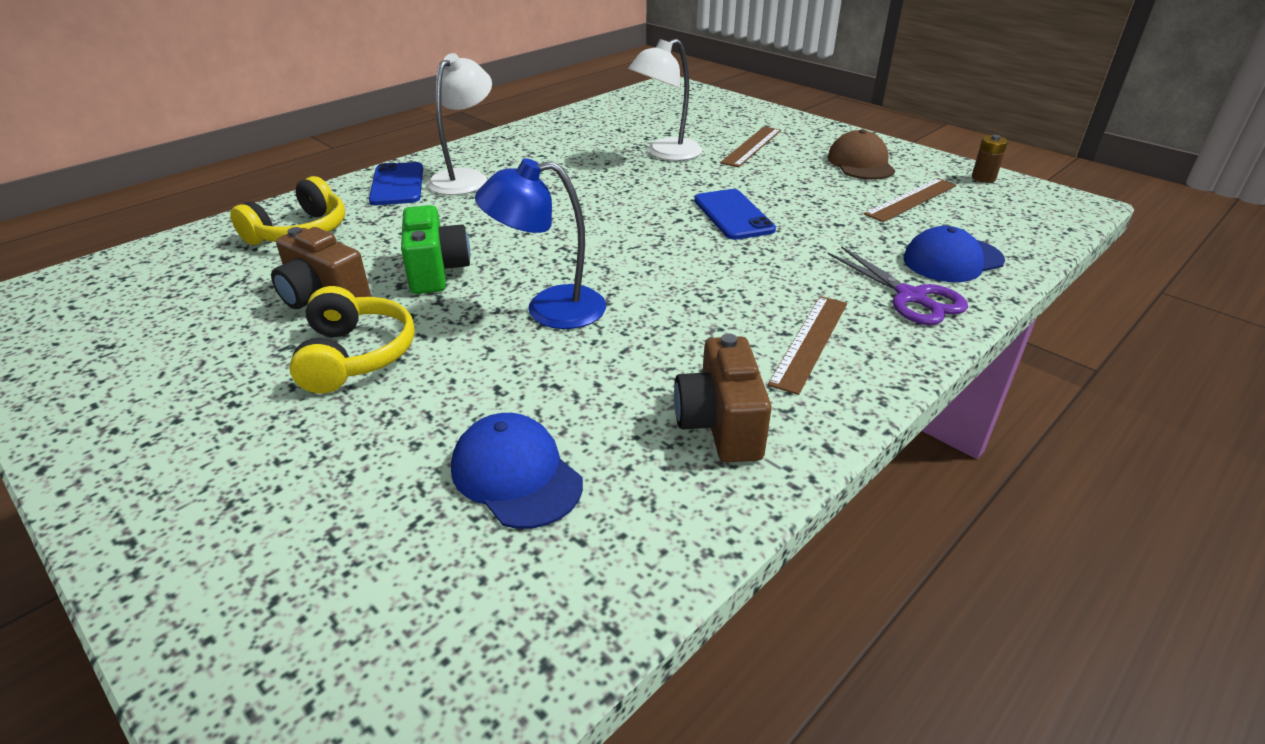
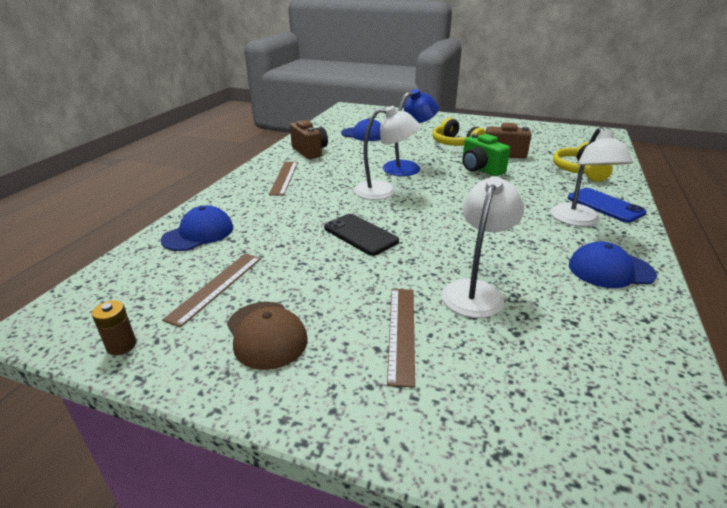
camera: 155 degrees right, 5 degrees down
(529, 143) = (610, 270): none -> blue cap
(646, 268) = (384, 191): none -> white lamp
(733, 215) = (360, 235): blue phone -> black phone
(911, 297) = (232, 205): purple scissors -> none

